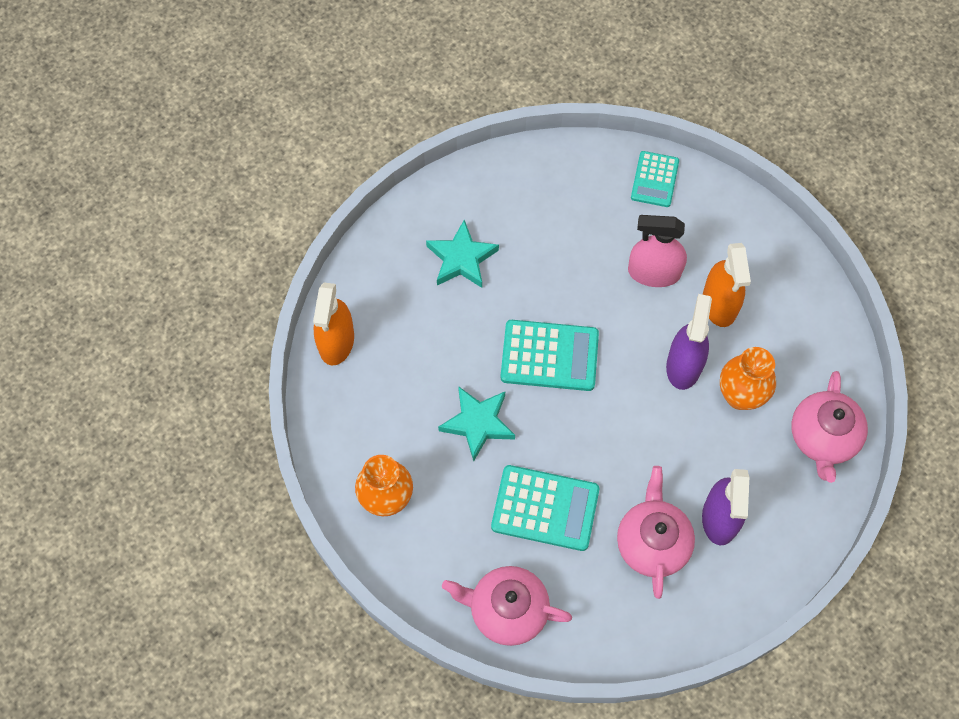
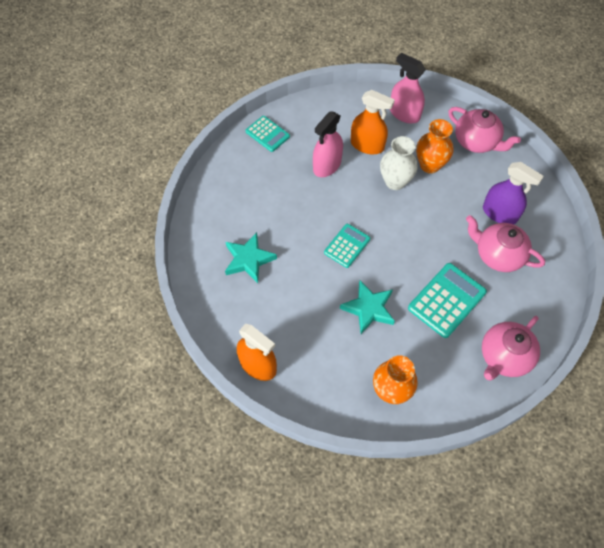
camera: 60 degrees left, 5 degrees down
(549, 356) = (347, 246): turquoise calculator -> turquoise calculator, size x0.64
(683, 365) = (395, 182): purple spray bottle -> white vase
(805, 324) = (404, 114): none -> pink spray bottle

